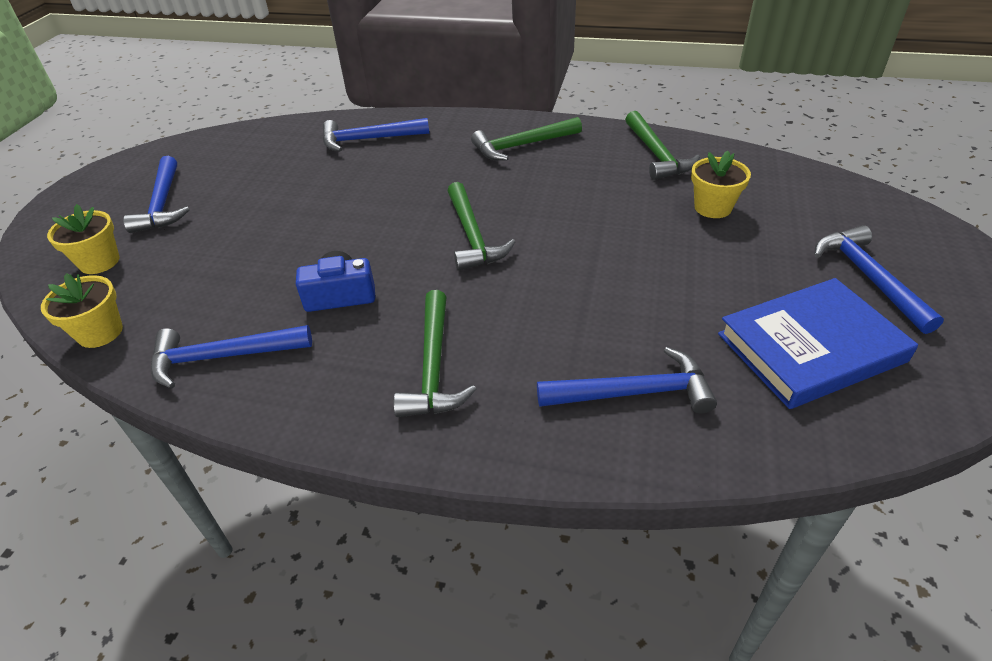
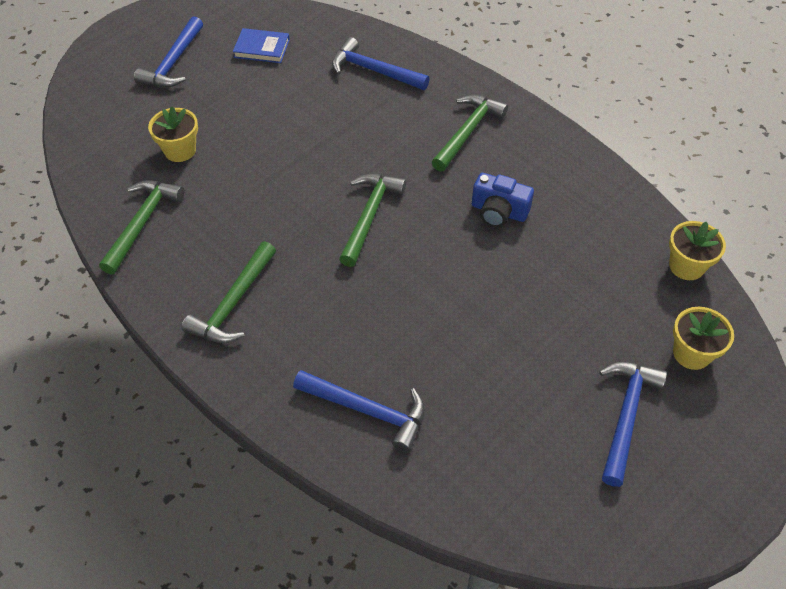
camera: 150 degrees left, 10 degrees up
(222, 357) = (597, 201): blue hammer -> none
(521, 146) = (233, 303): green hammer -> green hammer turned 105 degrees clockwise
(810, 348) = (262, 48): blue book -> blue book, size x0.55

